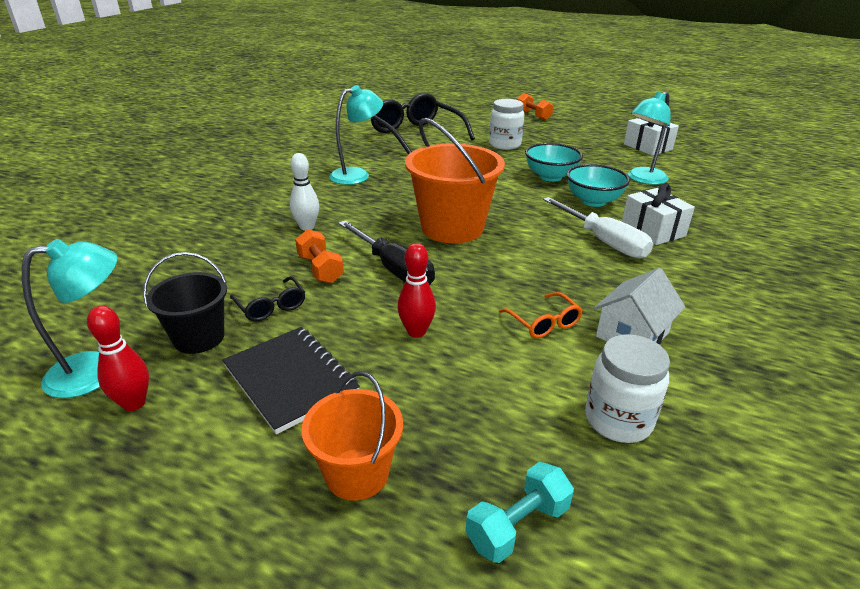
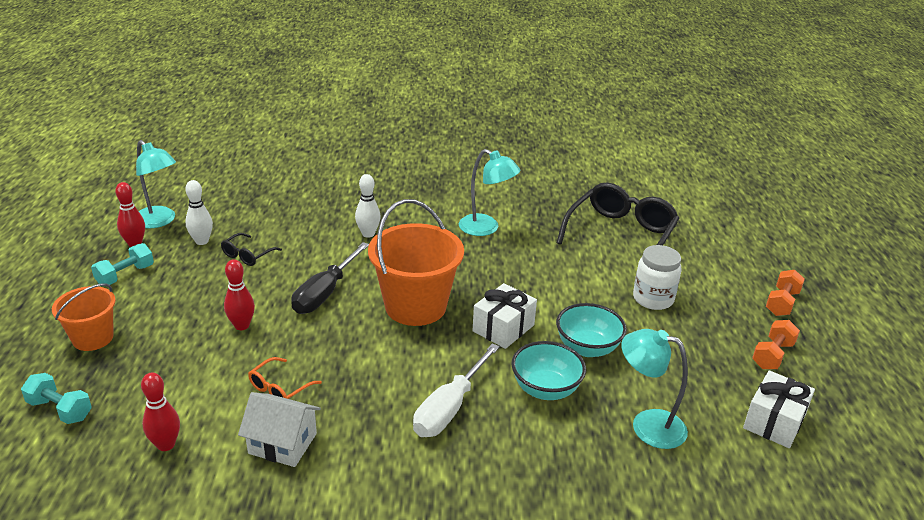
camera: 65 degrees right, 0 degrees up
(199, 338) = (202, 241): black bucket -> white bowling pin
(214, 422) = (125, 275): none -> turquoise dumbbell
(291, 380) = (170, 289): black notebook -> none
(320, 269) = (307, 260): orange dumbbell -> orange dumbbell (772, 355)
(618, 420) = (166, 445): white jar -> red bowling pin
(653, 230) = (502, 444): white gift -> white gift (503, 328)

